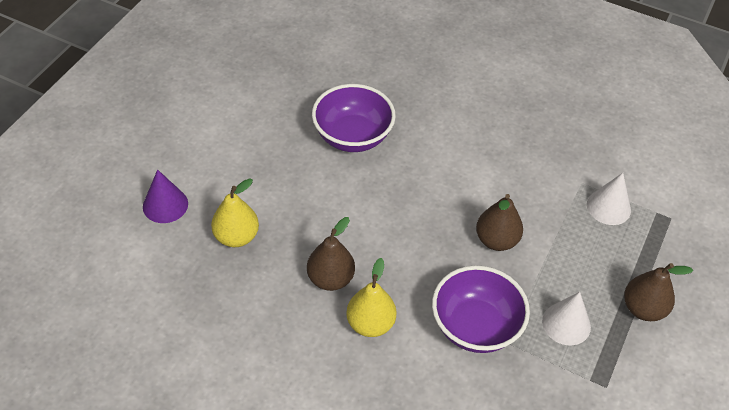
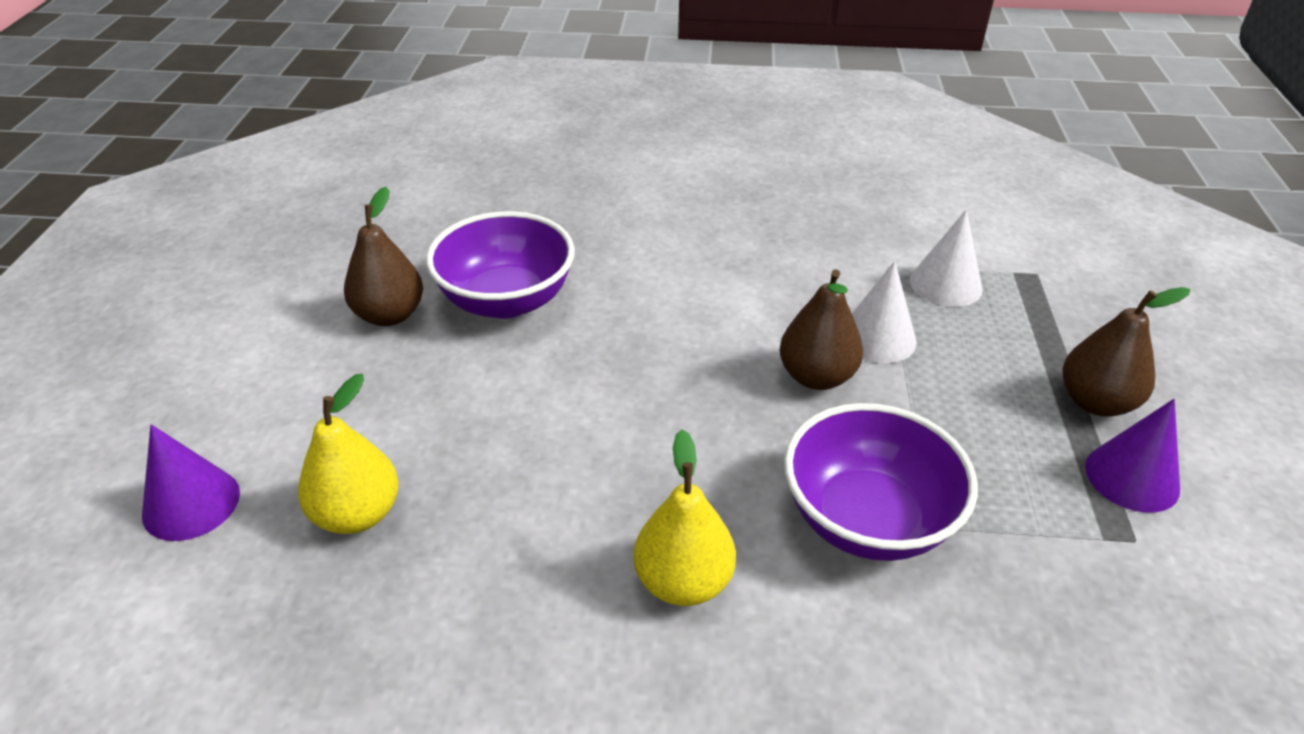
camera: 20 degrees left, 10 degrees down
(330, 279) = (571, 528): brown pear -> brown pear (390, 315)
(566, 323) = (1004, 463): white cone -> white cone (877, 337)
(630, 355) = (1132, 477): none -> purple cone

